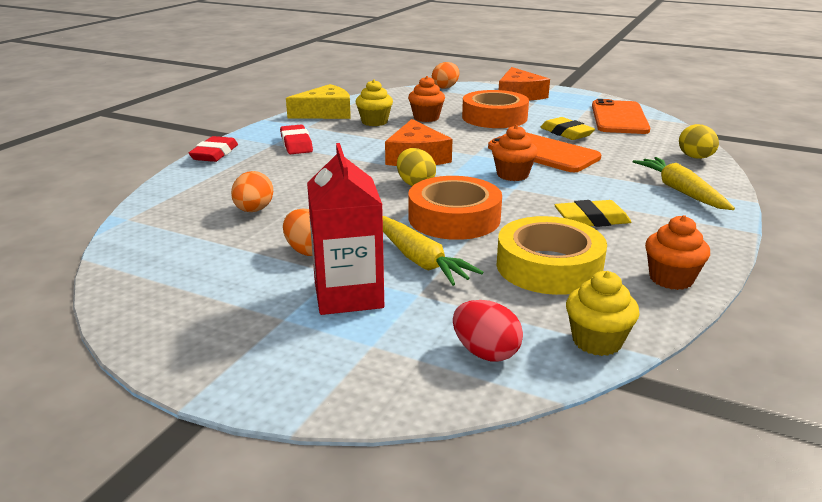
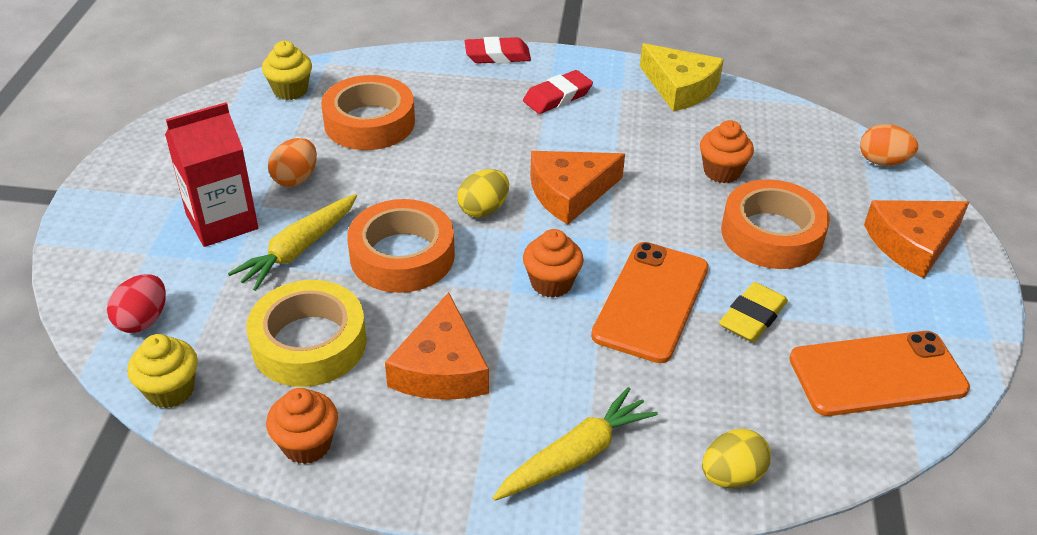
camera: 70 degrees right, 15 degrees up
(254, 210) = (369, 122): orange egg -> orange tape
(374, 122) = (673, 133): yellow cupcake -> yellow cupcake (290, 90)
(591, 219) = (441, 368): yellow eraser -> orange cheese

